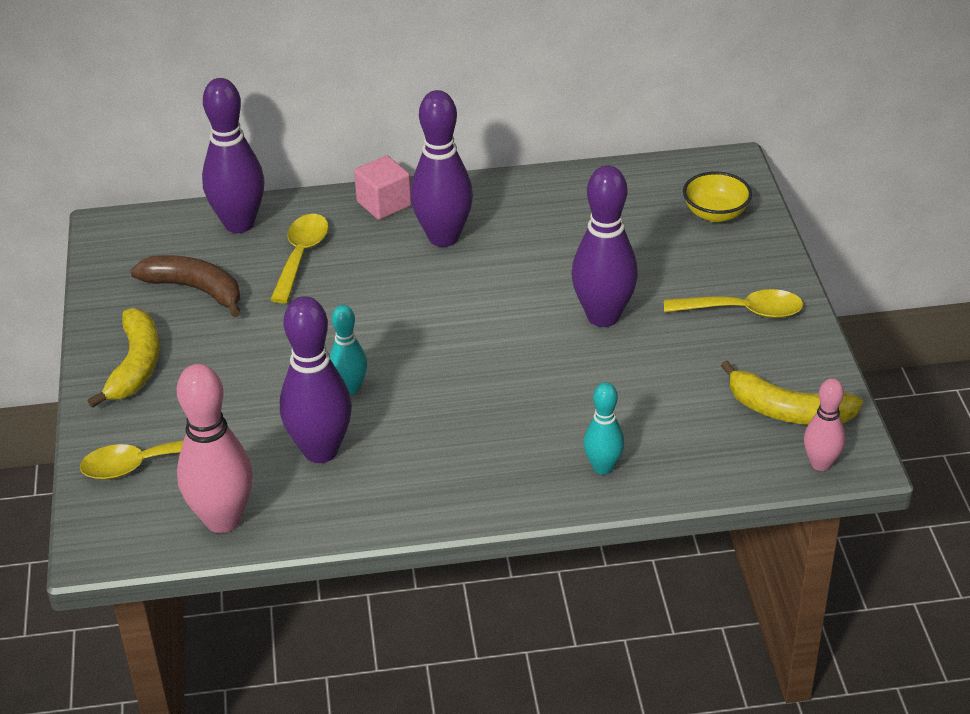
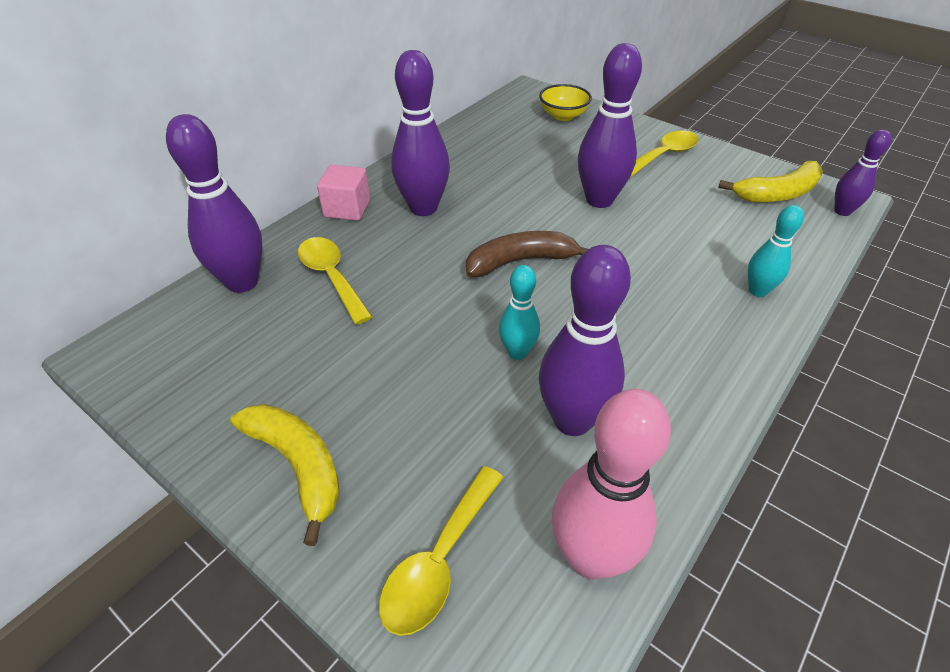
camera: 45 degrees left, 5 degrees up
(195, 289) = (270, 357): brown banana -> brown banana (521, 261)
(820, 464) = (842, 211): pink bowling pin -> purple bowling pin

